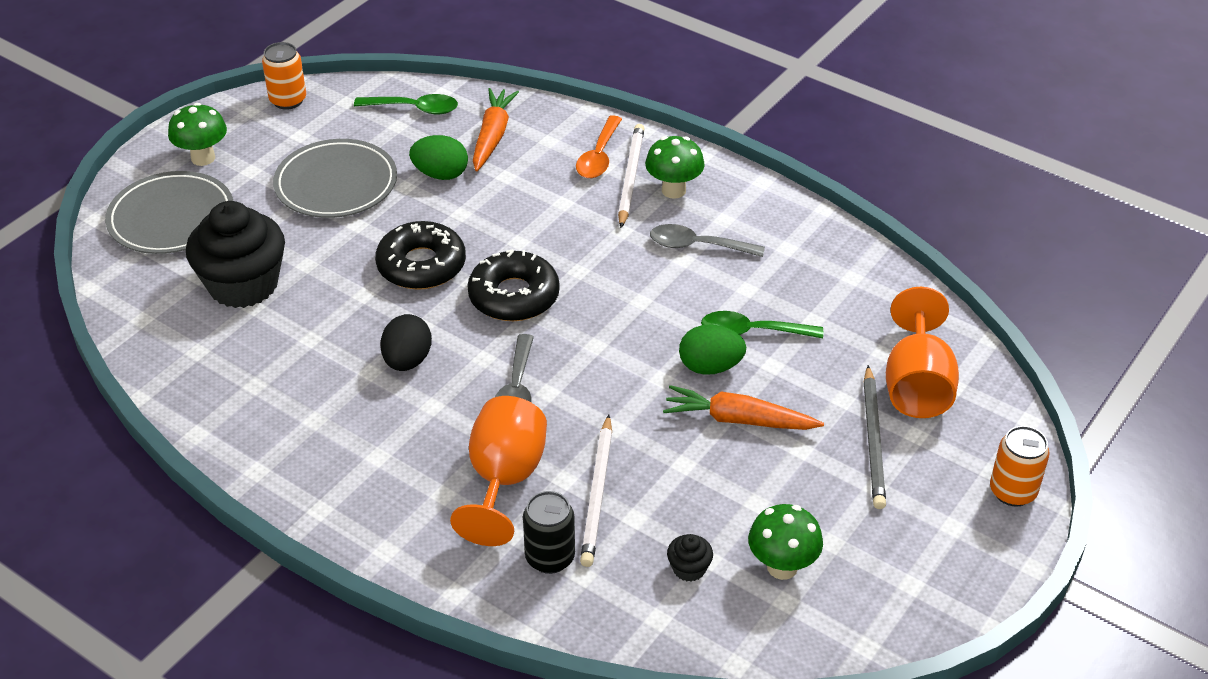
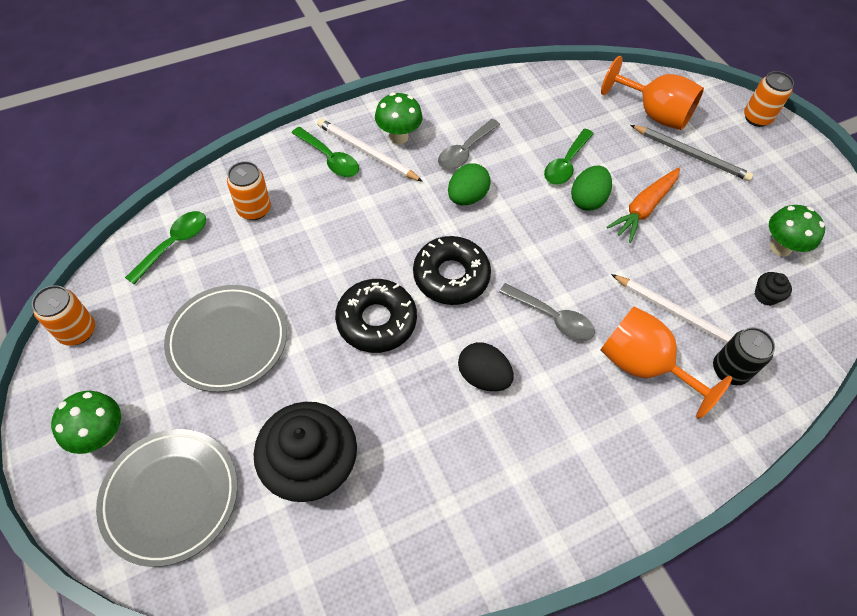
camera: 65 degrees left, 15 degrees up
(440, 174) = (274, 262): green egg -> green egg (467, 197)
(492, 136) = (254, 209): orange carrot -> orange can
(599, 156) = (329, 158): orange spoon -> green spoon

